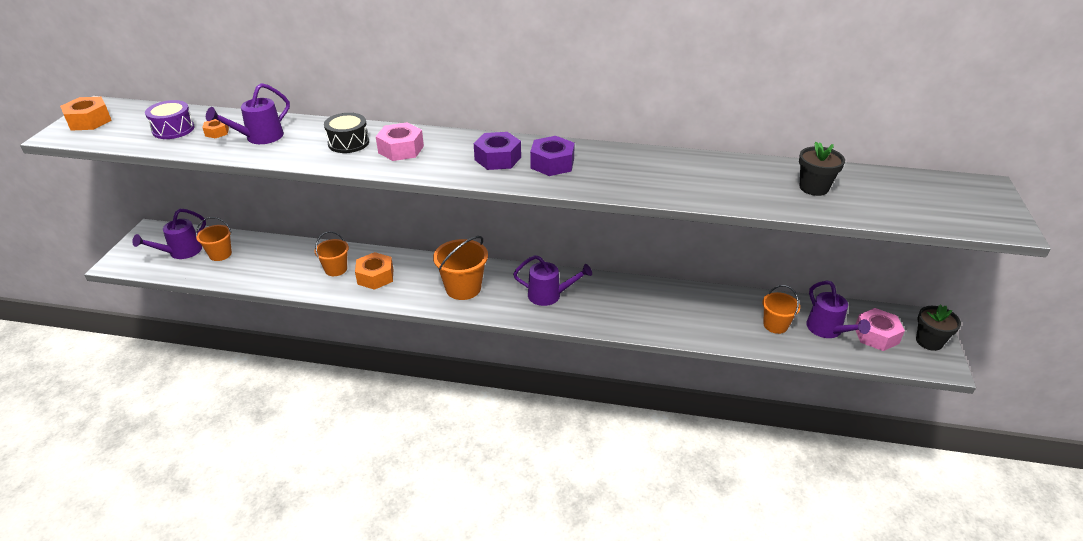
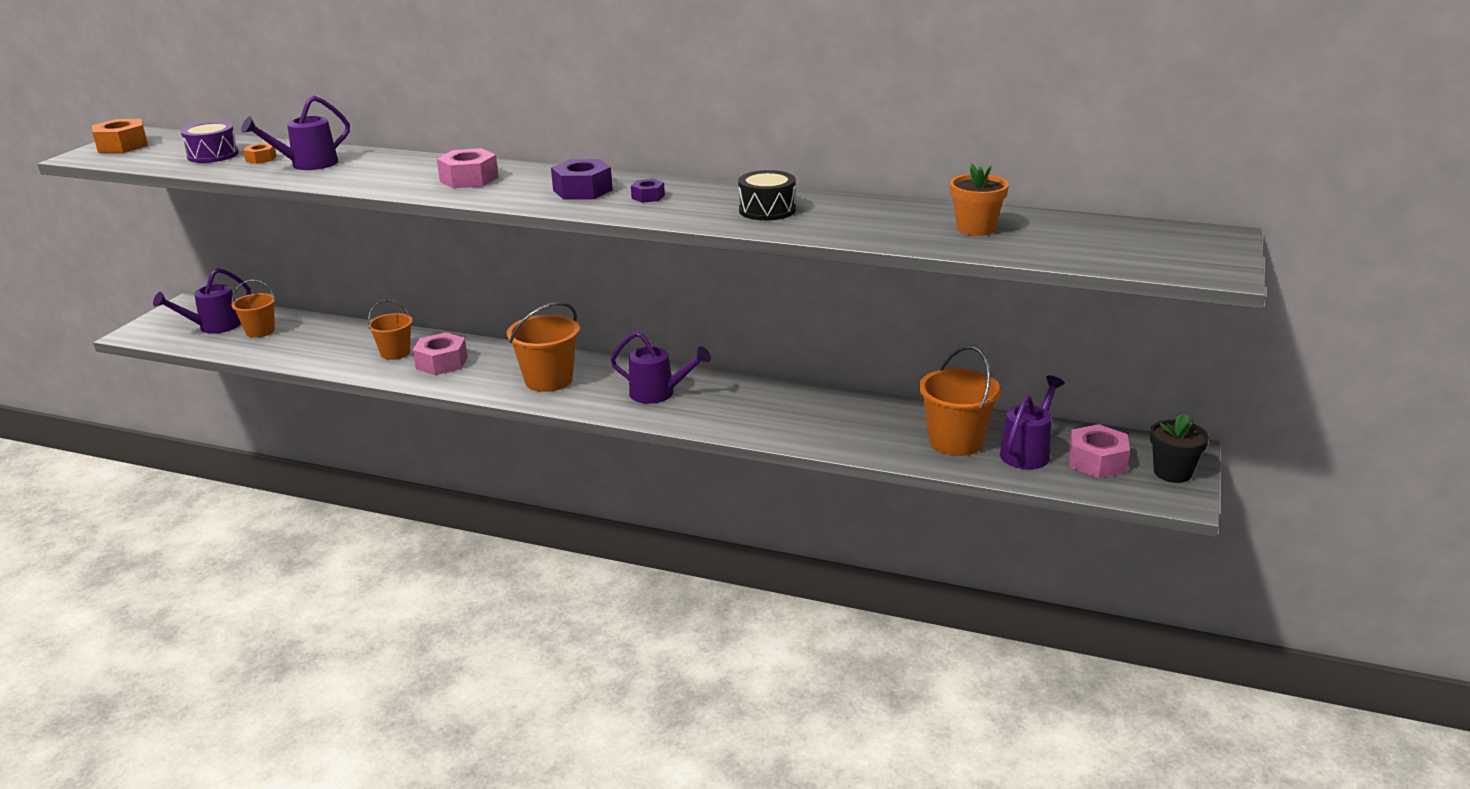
camera: 10 degrees right, 10 degrees down
(348, 143) = (410, 172): black drum -> black drum (767, 210)
(375, 276) = (442, 363): orange nut -> pink nut
(552, 163) = (648, 197): purple nut -> purple nut, size x0.55
(775, 325) = (955, 442): orange bucket -> orange bucket, size x1.57
(814, 188) = (975, 228): black flower pot -> orange flower pot
(827, 330) = (1028, 452): purple watering can -> purple watering can turned 135 degrees counterclockwise

